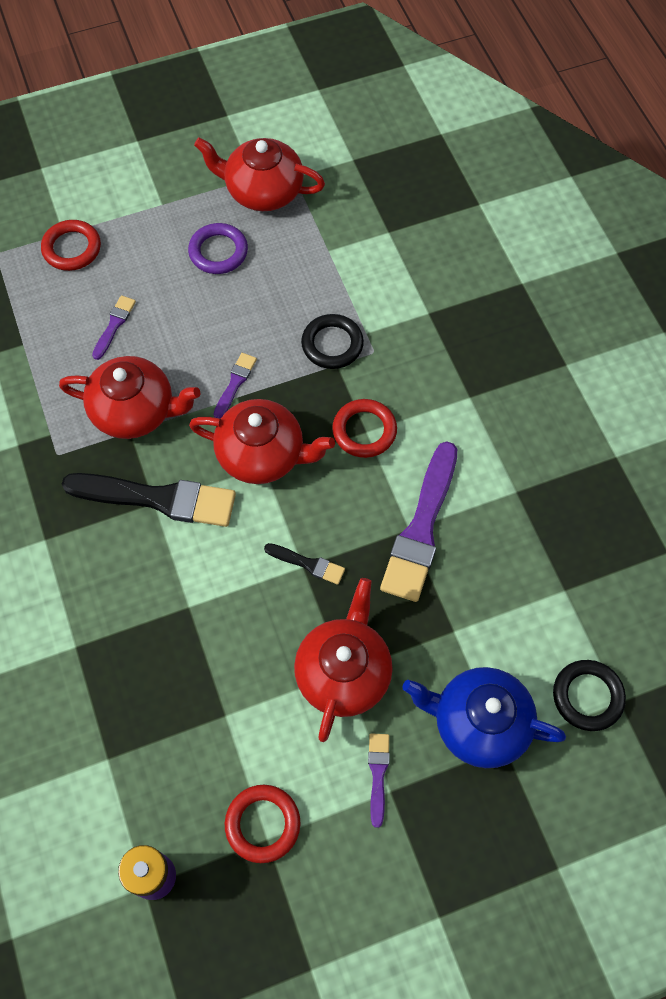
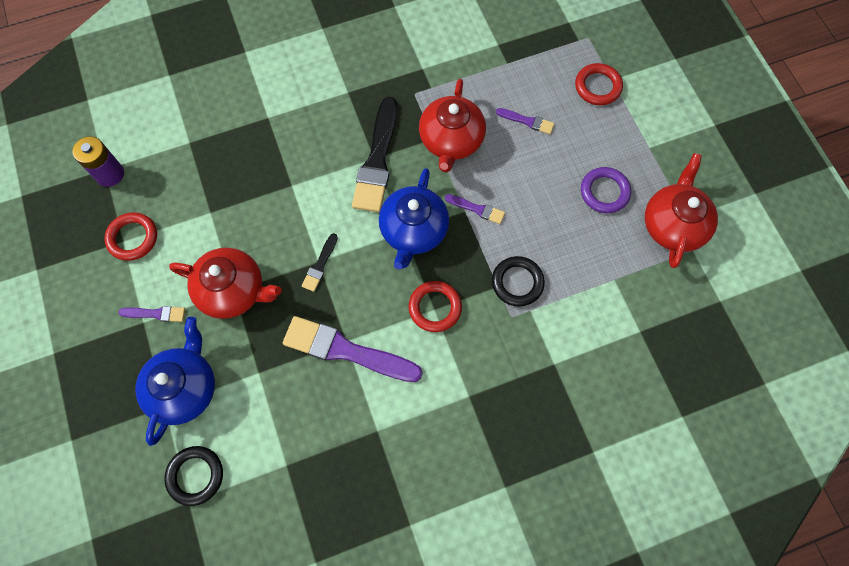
camera: 90 degrees right, 5 degrees up
(262, 454) = (413, 231): red teapot -> blue teapot

